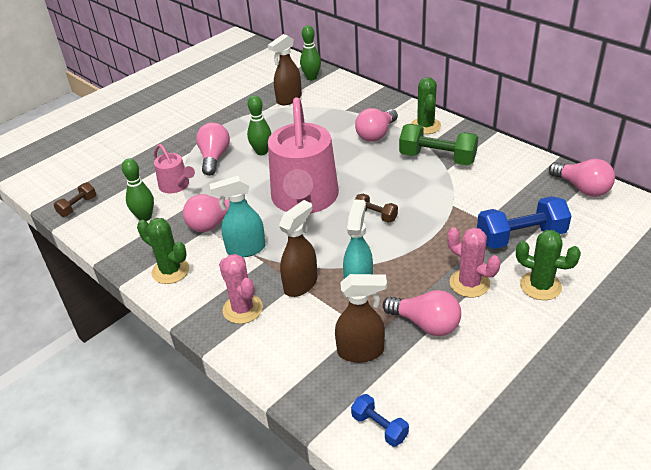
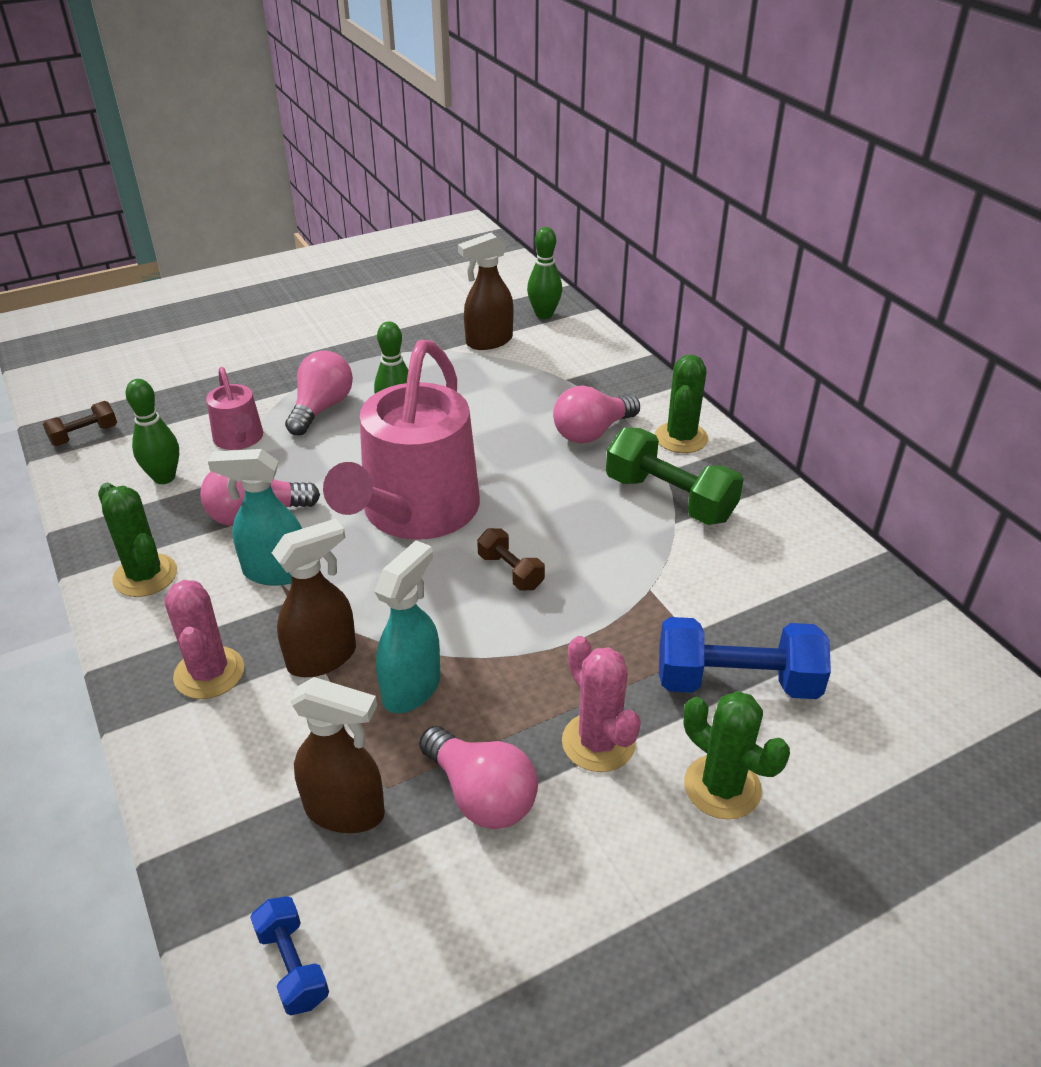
camera: 15 degrees right, 0 degrees up
(582, 188) = (898, 621): pink light bulb -> none

